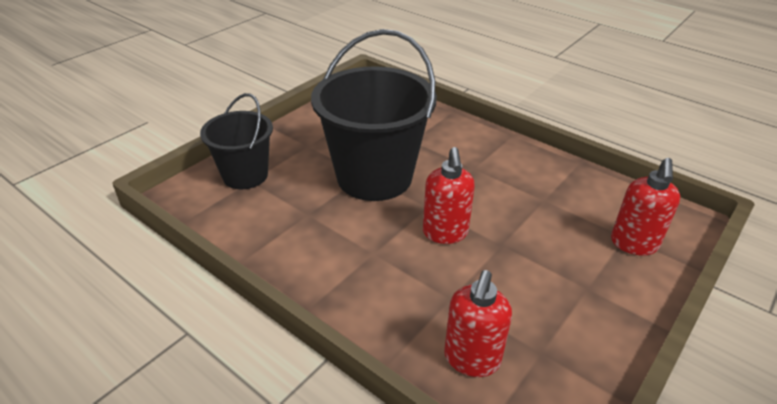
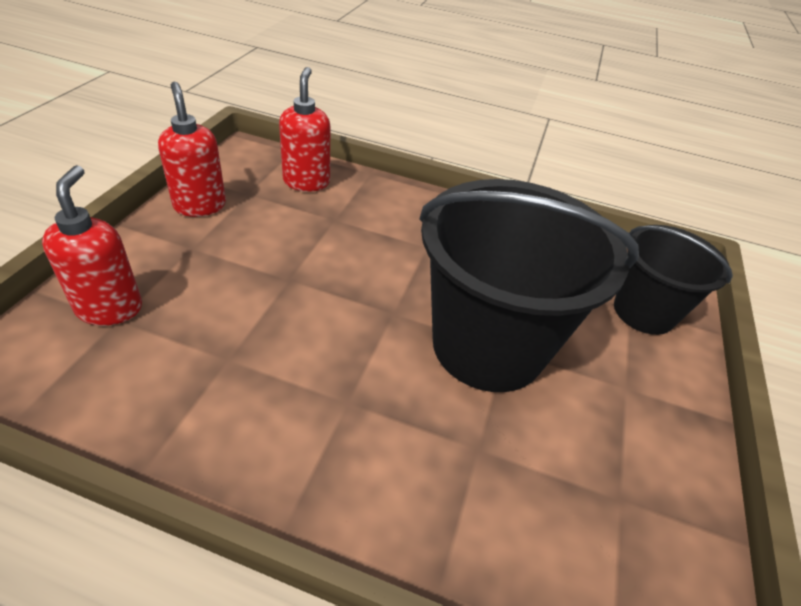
camera: 155 degrees right, 5 degrees up
(445, 233) = (359, 280): red soap dispenser -> red soap dispenser (200, 205)

